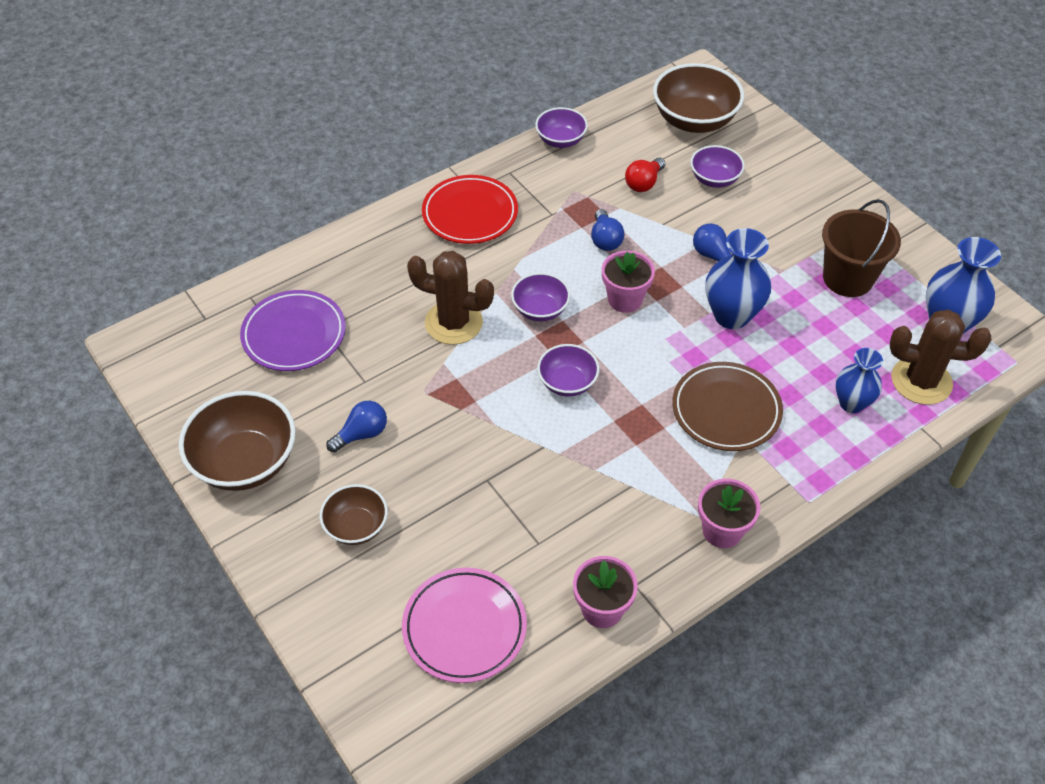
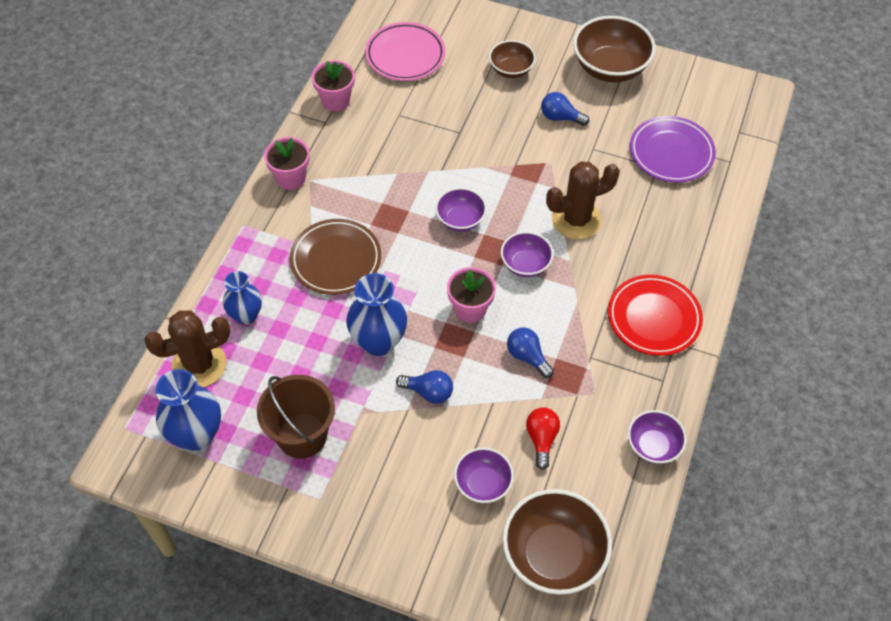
camera: 145 degrees right, 5 degrees up
(362, 434) = (560, 117): blue light bulb -> blue light bulb turned 90 degrees clockwise

